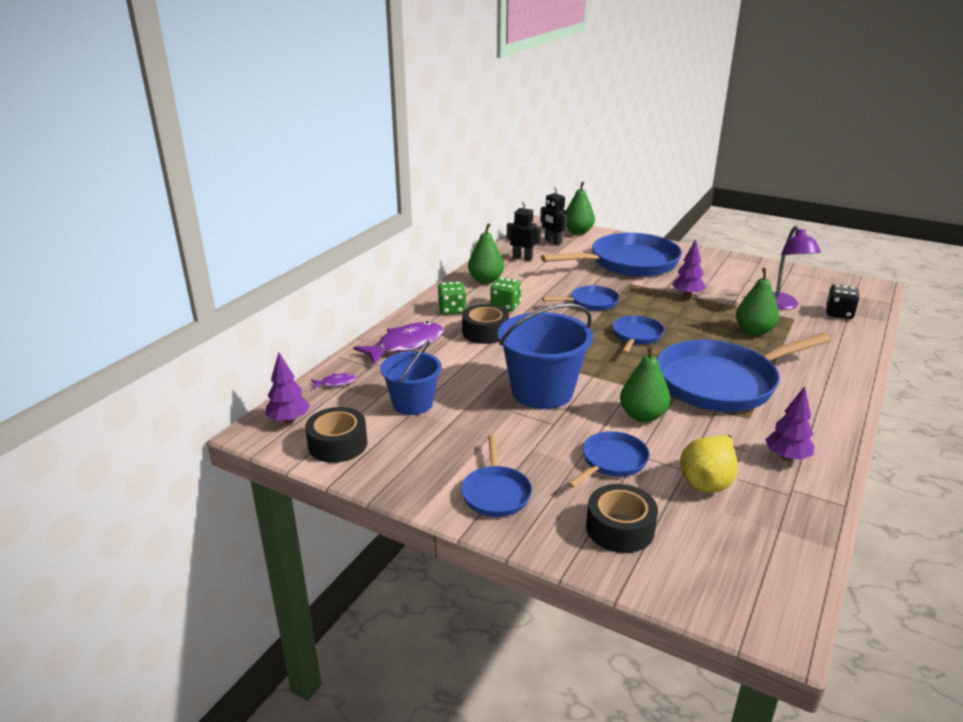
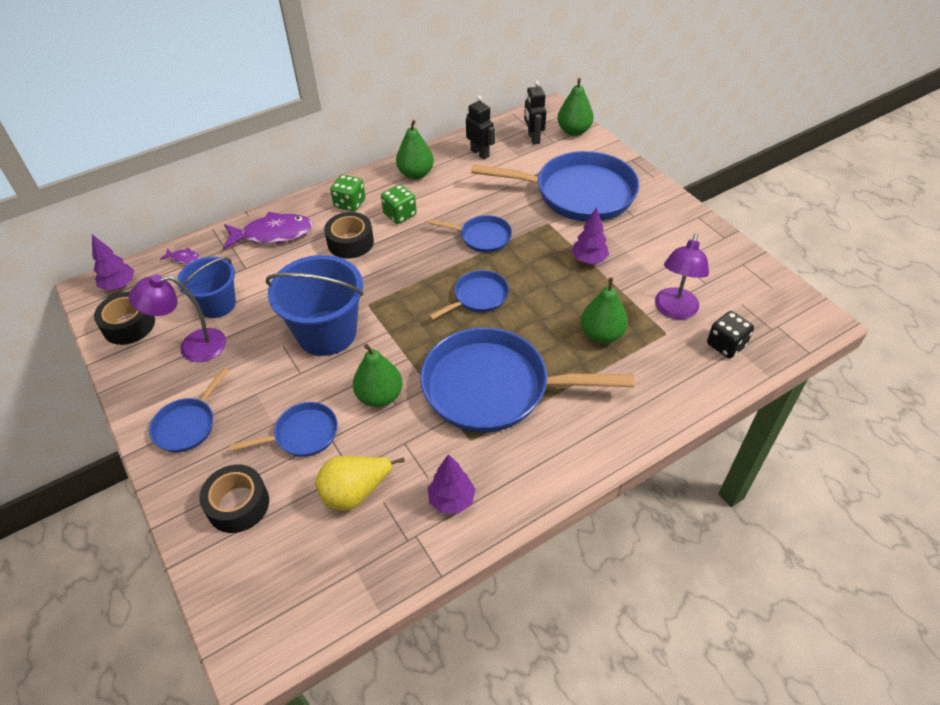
camera: 30 degrees right, 20 degrees up
(427, 438) = (193, 347): none -> purple lamp

